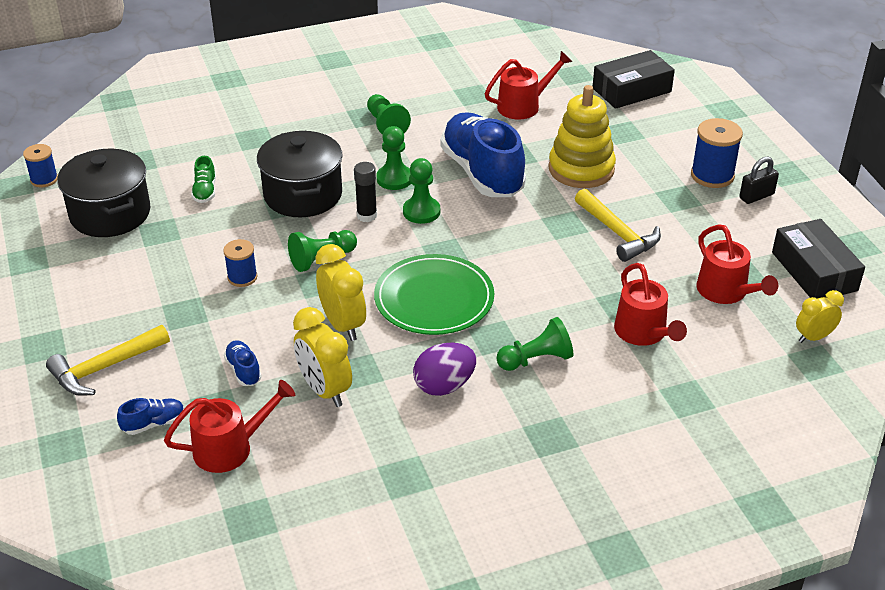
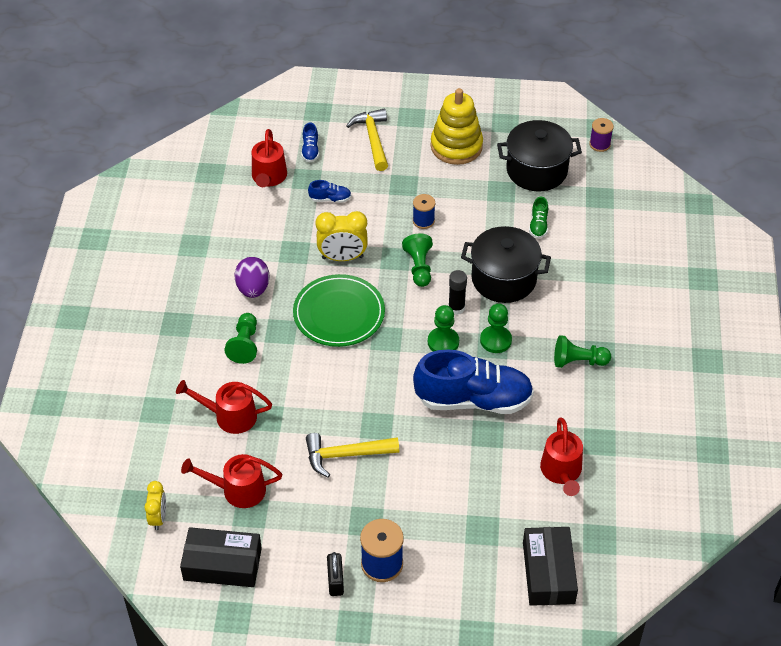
camera: 115 degrees right, 10 degrees up
(44, 179) = (599, 144): blue spool -> purple spool
(205, 191) = (538, 225): green shoe -> green shoe turned 105 degrees counterclockwise
(325, 390) = (288, 231): yellow clock -> none
(581, 169) = (443, 471): yellow stacking toy -> yellow stacking toy (456, 146)

